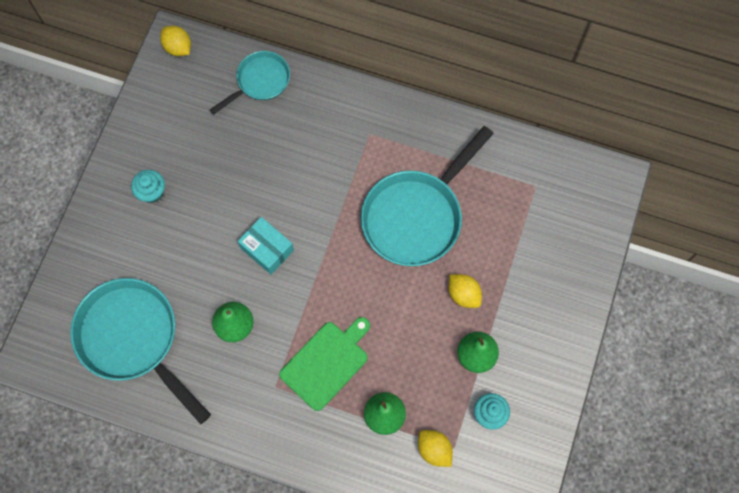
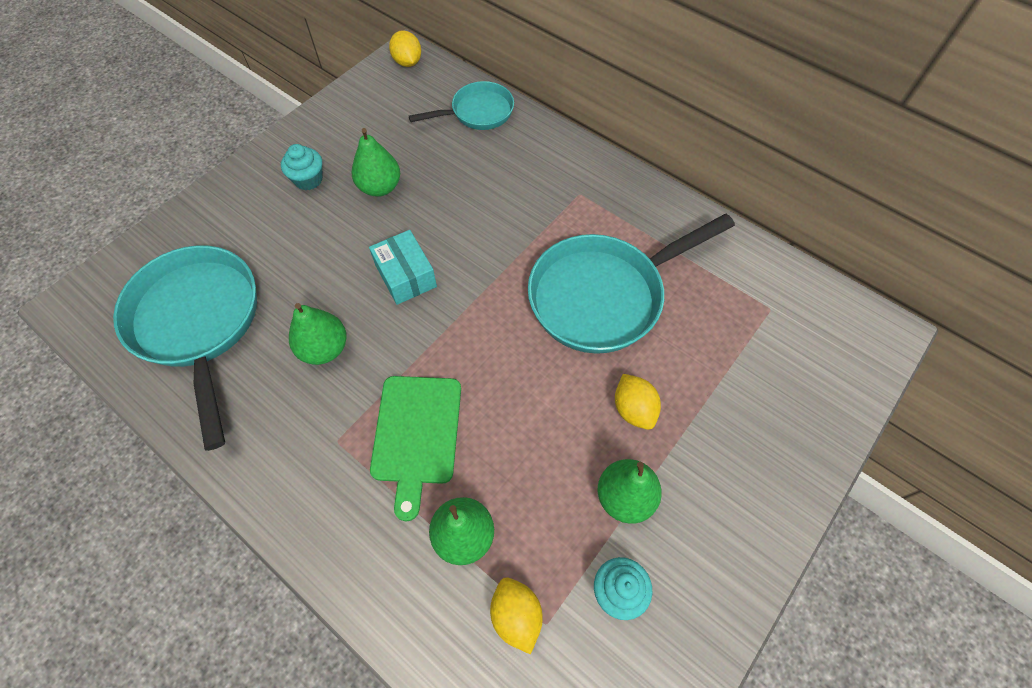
camera: 20 degrees right, 10 degrees down
(212, 180) = (380, 187): none -> green pear
(326, 363) = (416, 434): green cutting board -> green cutting board turned 120 degrees clockwise

